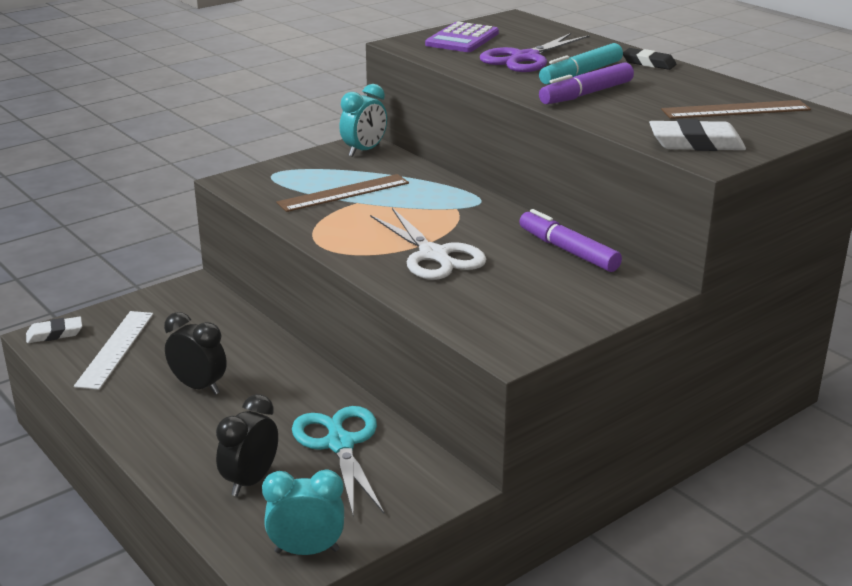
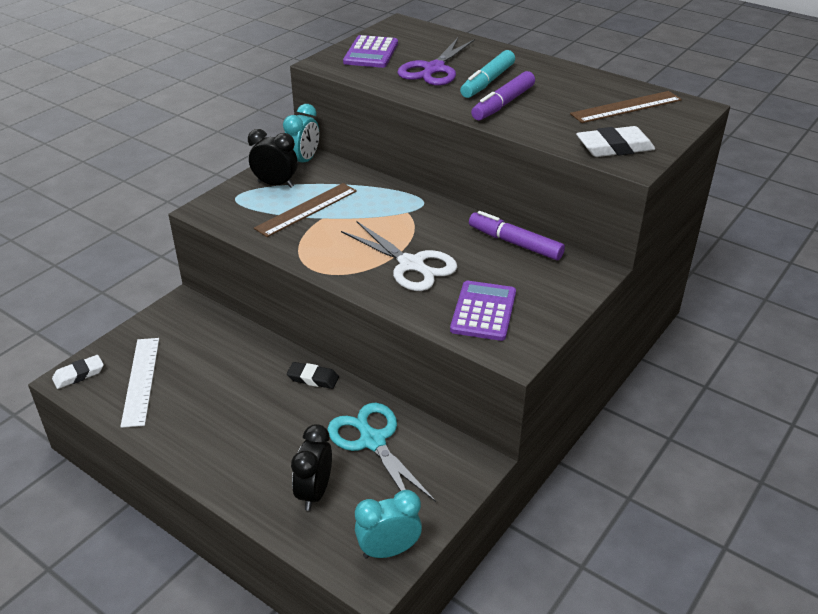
camera: 15 degrees left, 10 degrees up
(199, 387) = (231, 406): black clock -> black clock (275, 184)
(494, 308) = (483, 311): none -> purple calculator
(648, 63) = (535, 63): black eraser -> black eraser (313, 378)

